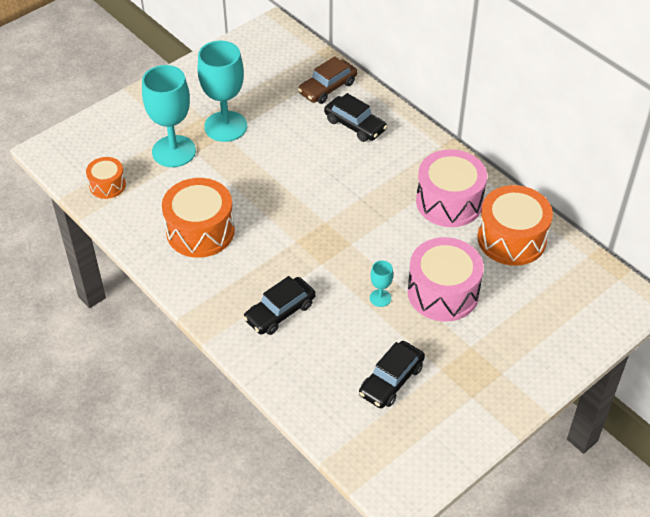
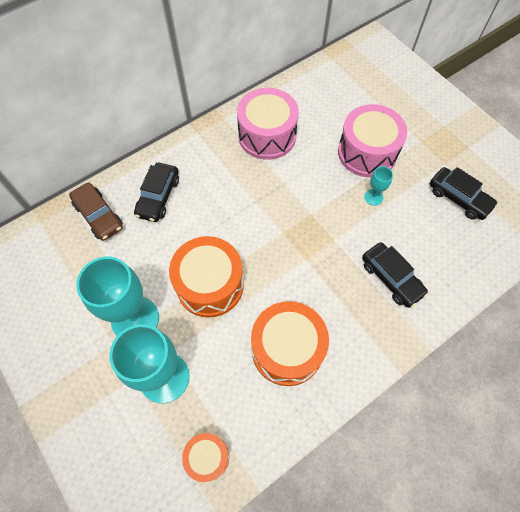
camera: 85 degrees left, 15 degrees up
(355, 125) = (158, 197): black car -> black car turned 150 degrees clockwise
(511, 239) = (311, 100): orange drum -> orange drum (210, 285)

